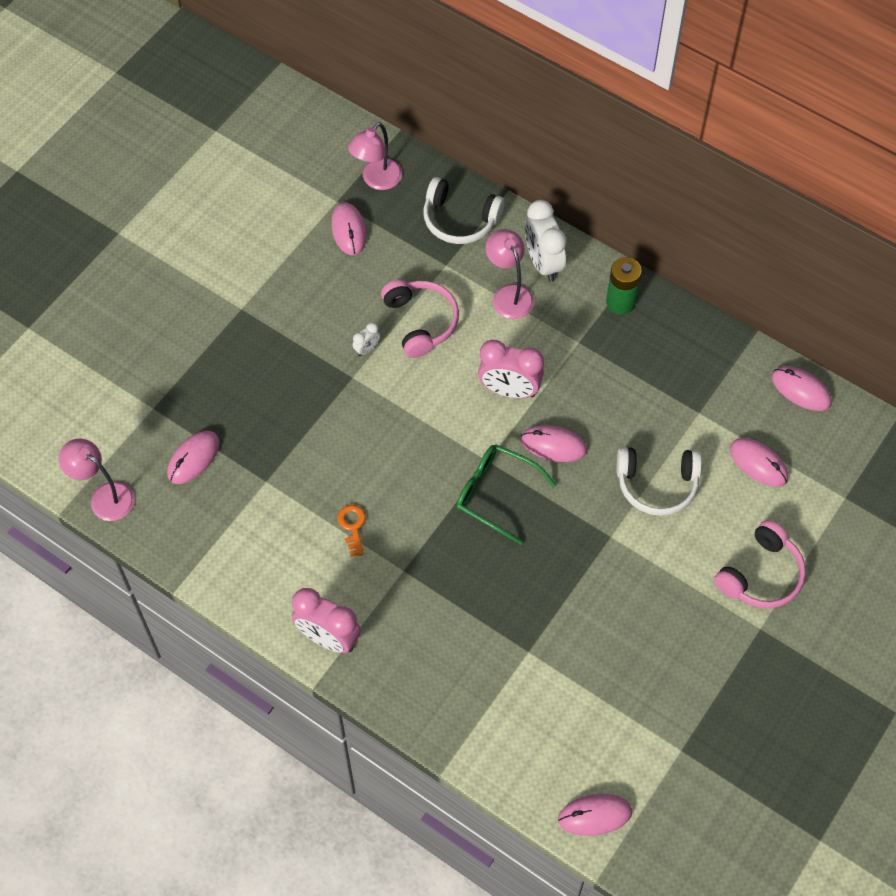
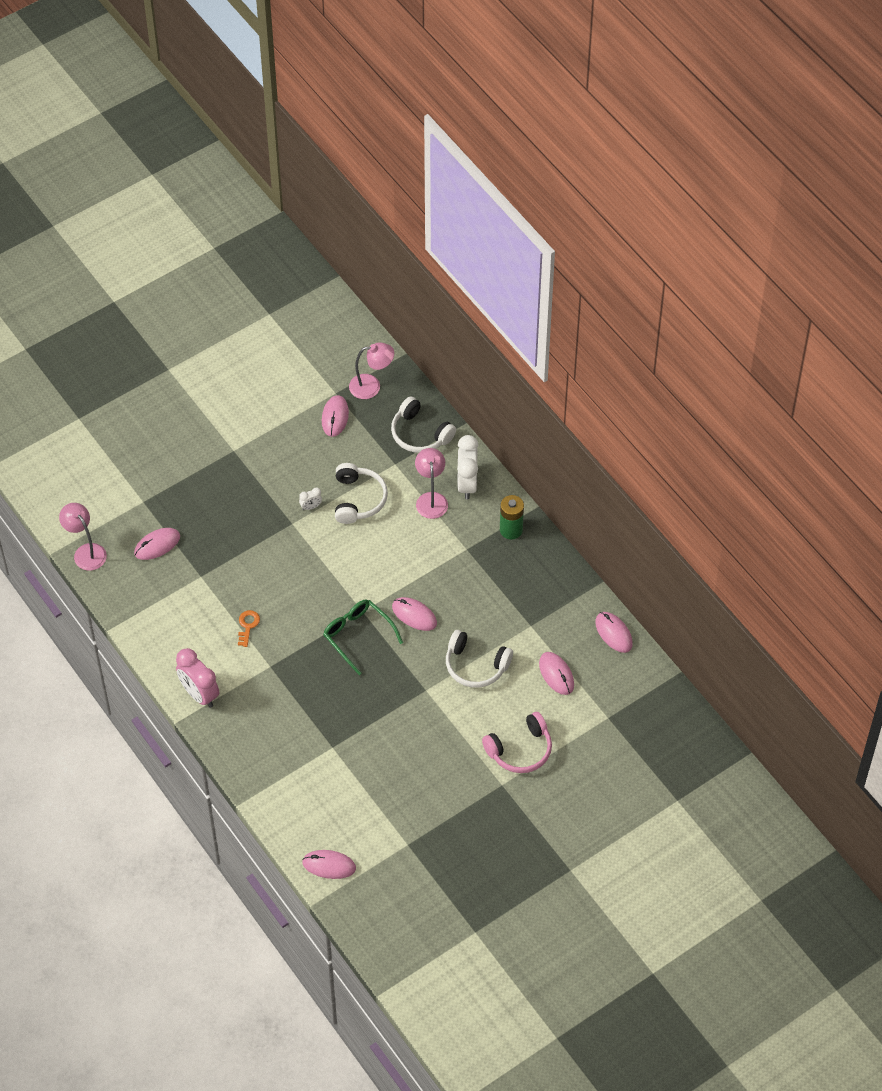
camera: 20 degrees right, 5 degrees down
(376, 180) = (371, 386): pink lamp -> pink lamp turned 150 degrees counterclockwise
(420, 322) = (358, 499): pink headphones -> white headphones
(509, 390) = (400, 567): pink clock -> none

